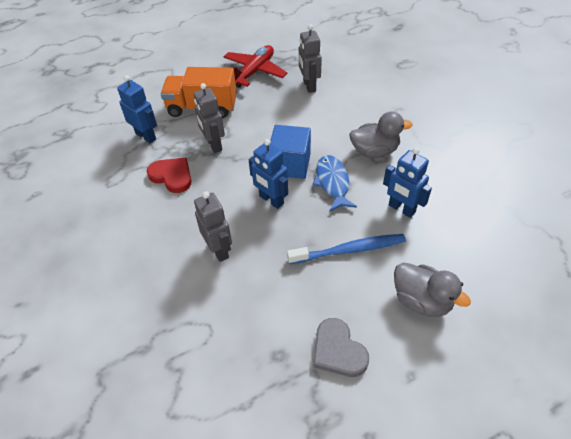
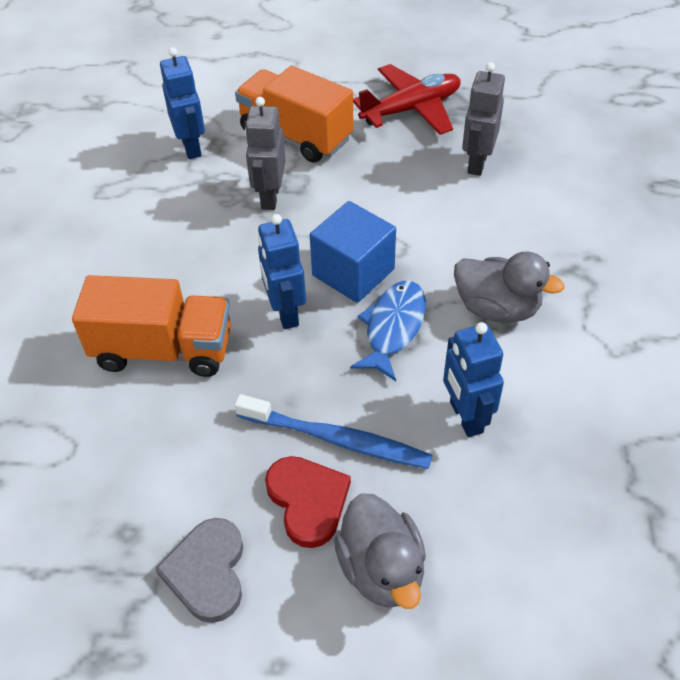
camera: 30 degrees right, 0 degrees up
(172, 176) = (182, 218): red heart -> red heart (308, 501)
(219, 250) = (163, 349): grey robot -> orange truck

